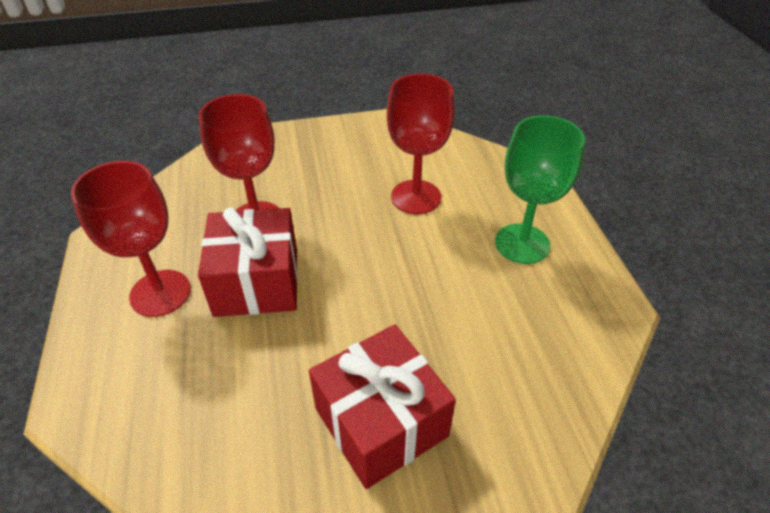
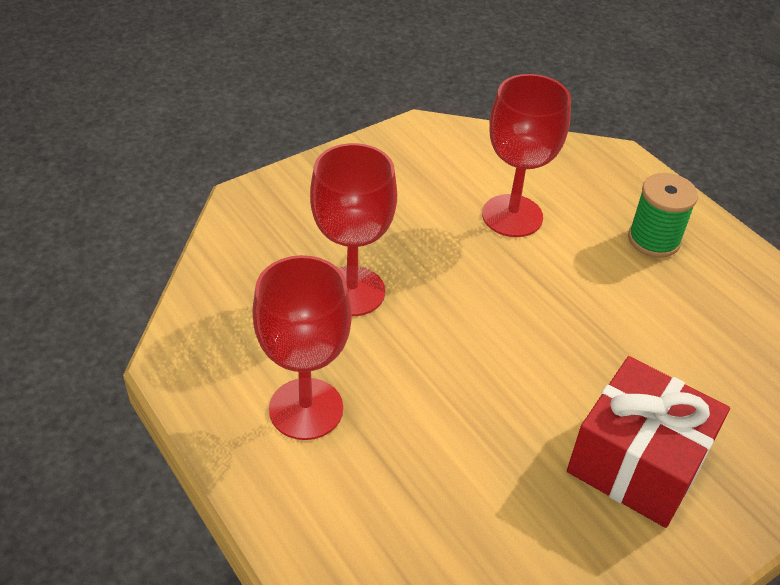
camera: 25 degrees left, 0 degrees up
(257, 282) = (407, 362): red gift -> none
(522, 243) = (653, 240): green goblet -> green spool

